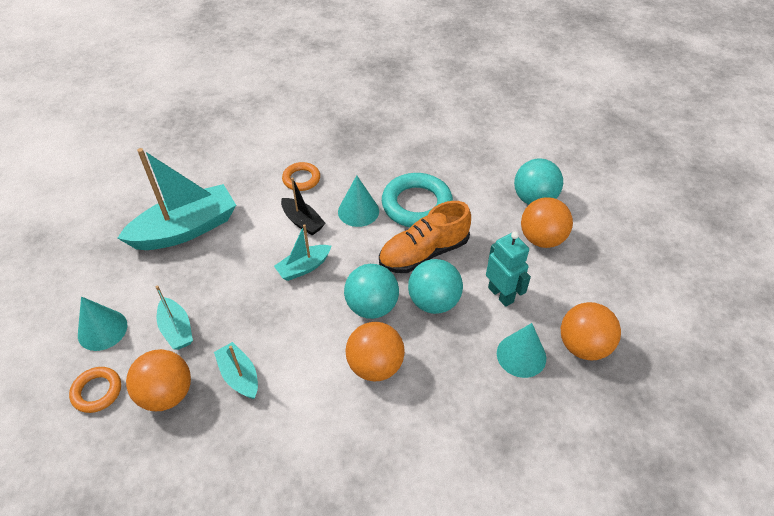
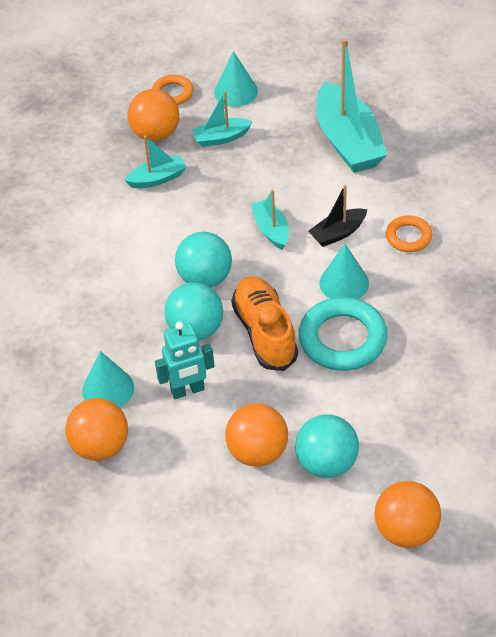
camera: 105 degrees right, 0 degrees up
(375, 366) = (136, 272): orange ball -> orange ball (406, 531)

